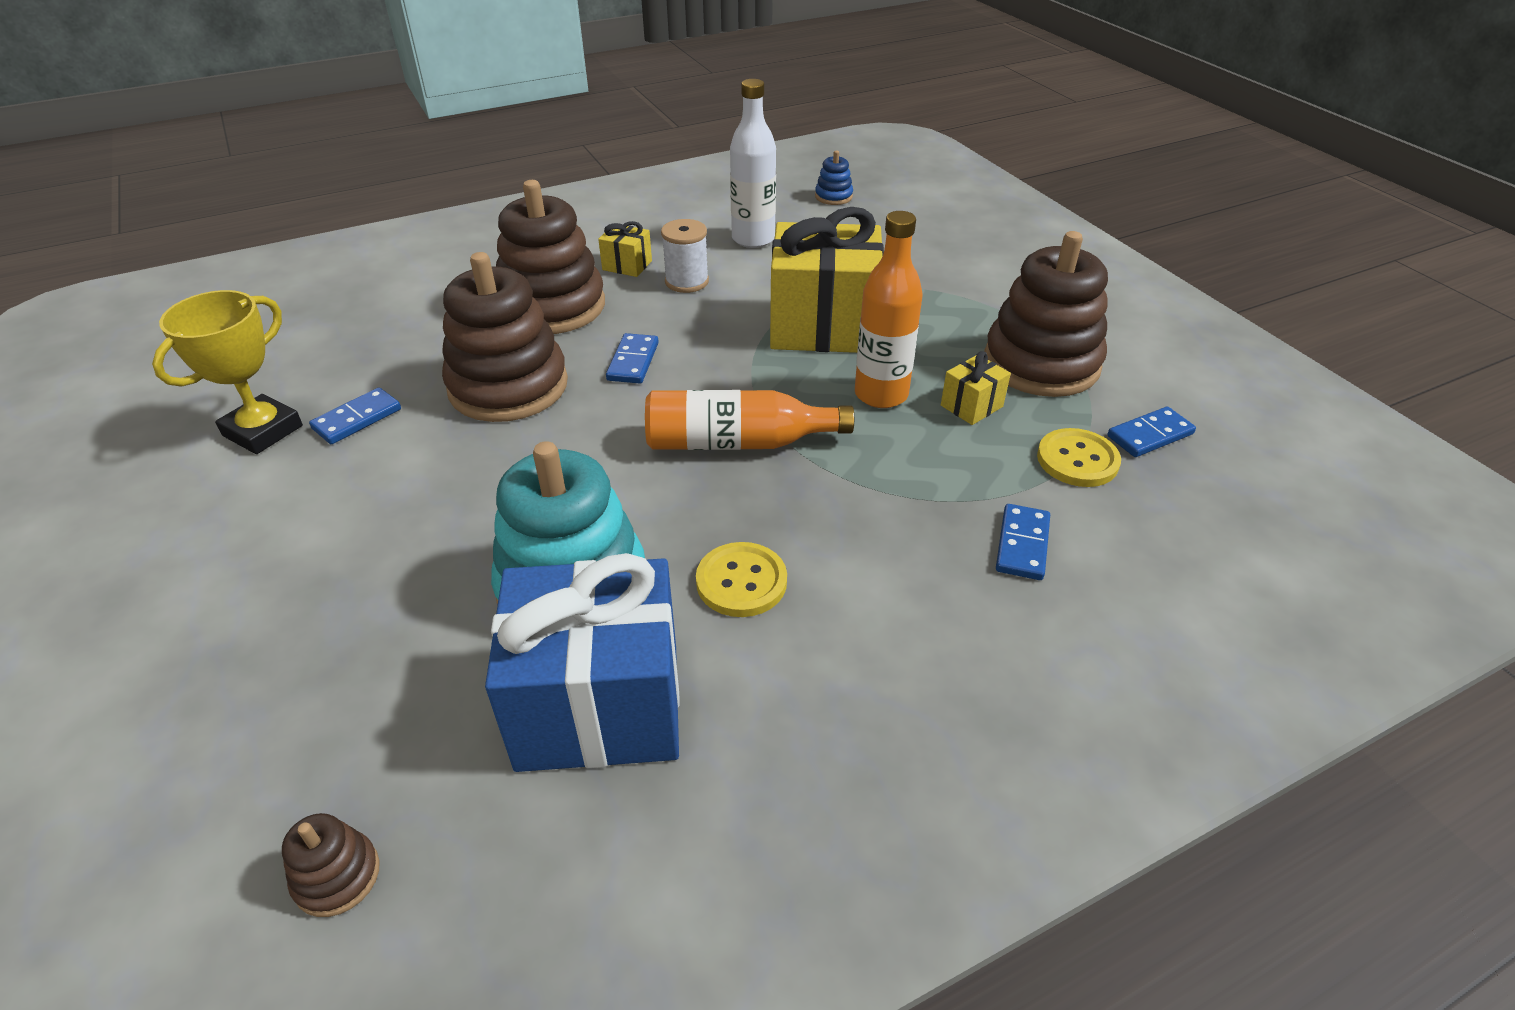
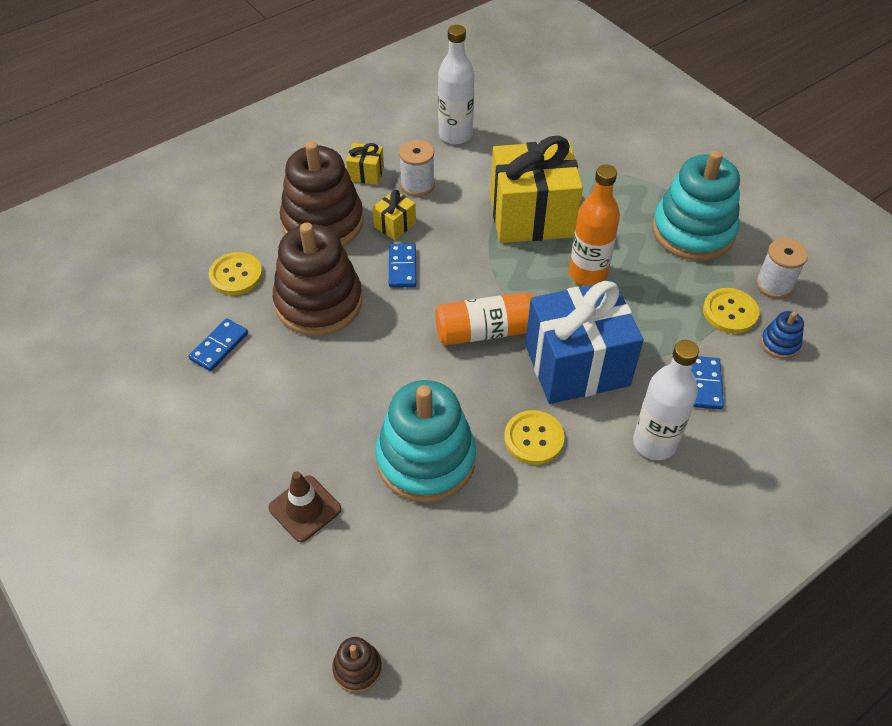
camera: 10 degrees left, 10 degrees up
(263, 431) = (154, 366): yellow trophy -> none
(371, 627) = (305, 508): none -> brown traffic cone
(418, 347) = (236, 275): none -> yellow button
(599, 706) = (472, 539): blue gift -> blue gift (577, 365)
(833, 196) = (506, 81): blue stacking toy -> blue stacking toy (780, 343)
(925, 612) = (654, 443): none -> white bottle
(971, 406) = (652, 276): yellow gift -> yellow gift (395, 225)
(1041, 363) = (693, 231): brown stacking toy -> turquoise stacking toy
(1149, 435) = (774, 285): blue domino -> white spool

